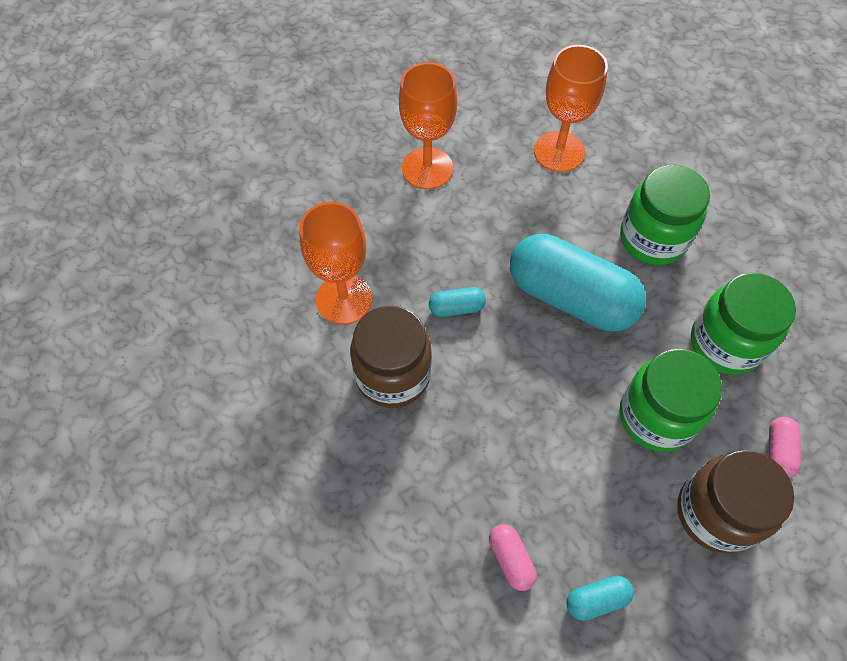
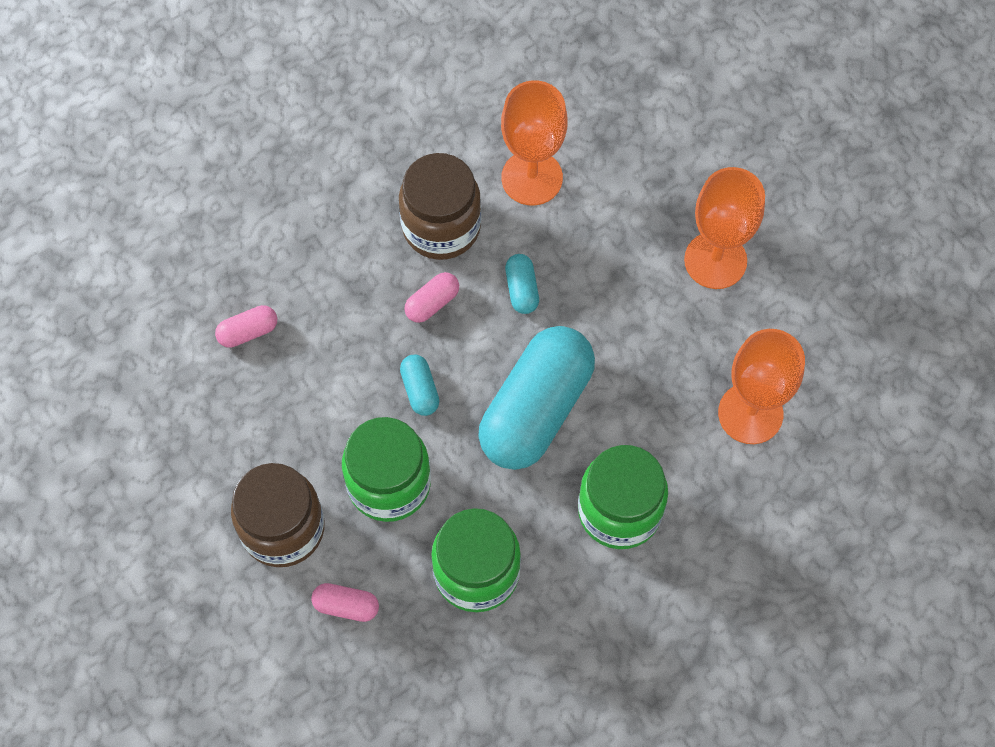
camera: 90 degrees right, 5 degrees up
(472, 382) = (432, 303): none -> pink capsule
(596, 599) = (206, 405): turquoise capsule -> turquoise capsule (420, 390)

